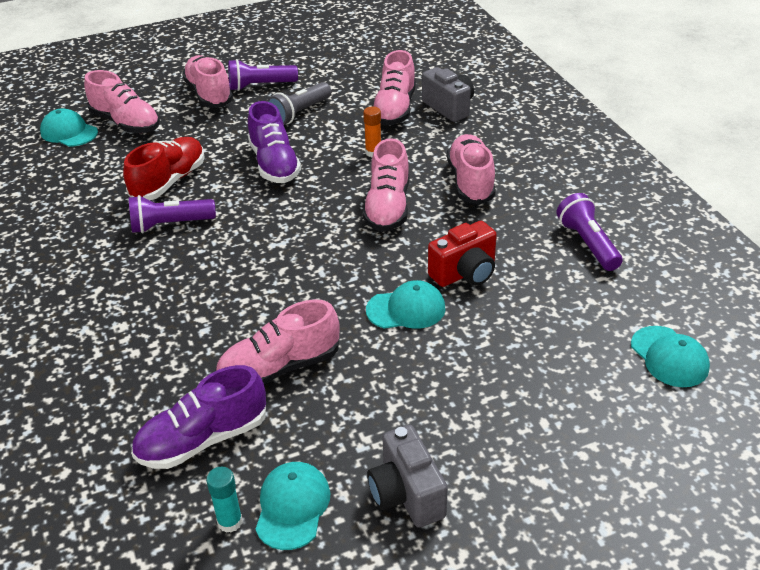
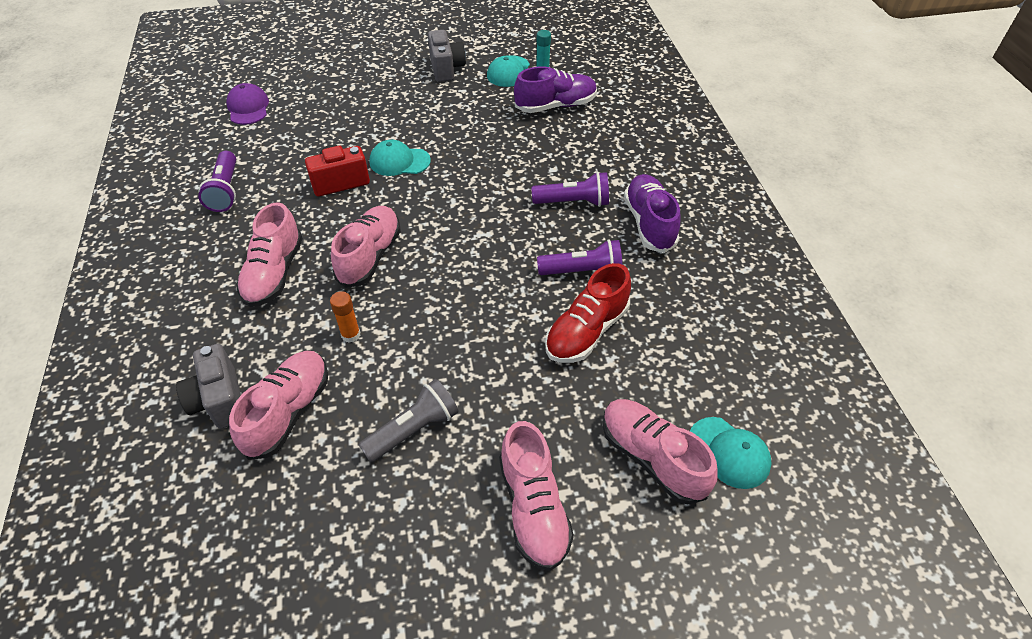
camera: 170 degrees left, 10 degrees up
(260, 86) = (454, 514): purple flashlight -> purple flashlight (573, 202)
(274, 164) = (466, 337): purple shoe -> purple shoe (649, 223)
(279, 368) = (502, 137): pink shoe -> none
(669, 357) = (248, 107): turquoise cap -> purple cap

